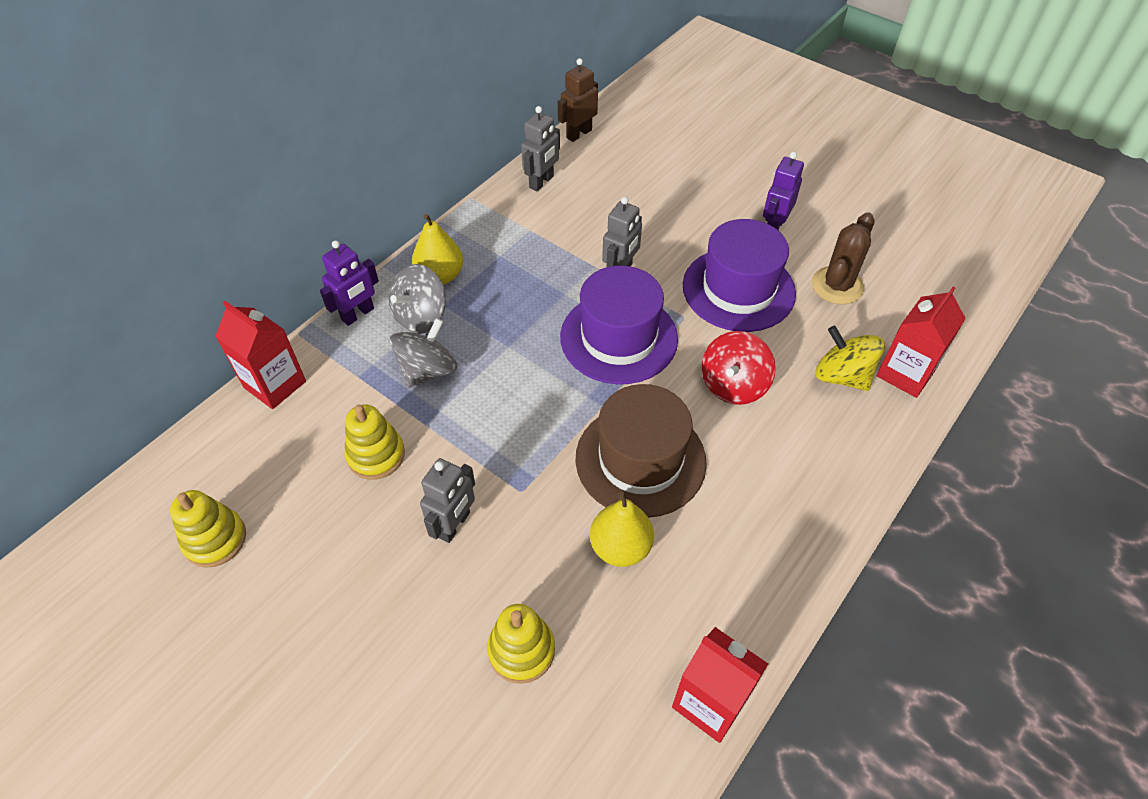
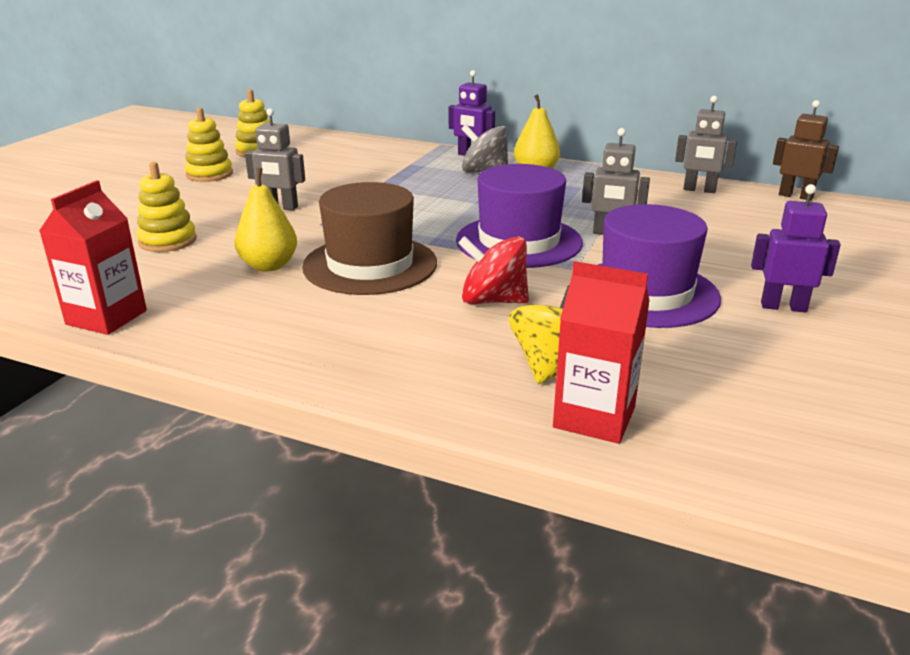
camera: 75 degrees right, 25 degrees down
(275, 384) = (389, 145): red carton -> none
(376, 455) = (338, 178): yellow stacking toy -> yellow stacking toy (209, 174)
(427, 370) = (429, 181): grey spinning top -> none
(837, 286) = (719, 356): brown cactus -> none

